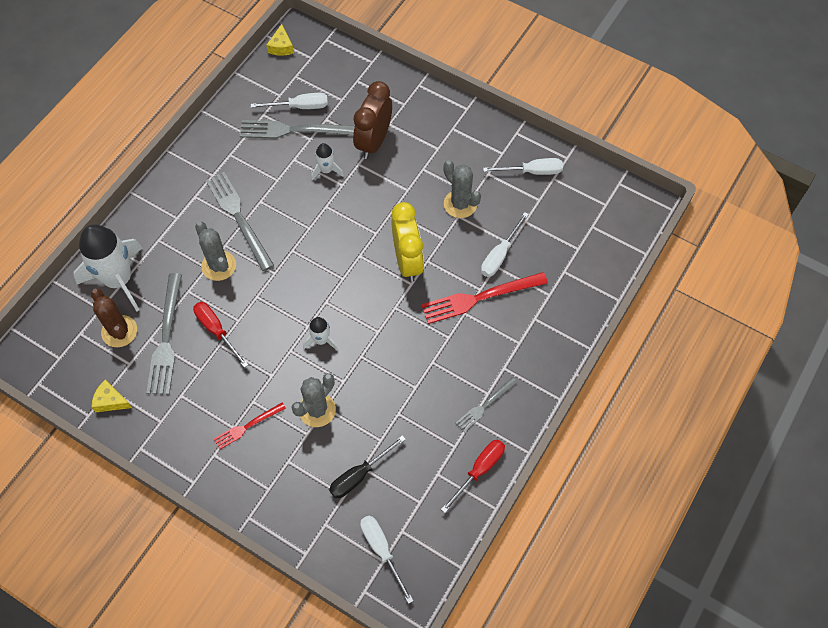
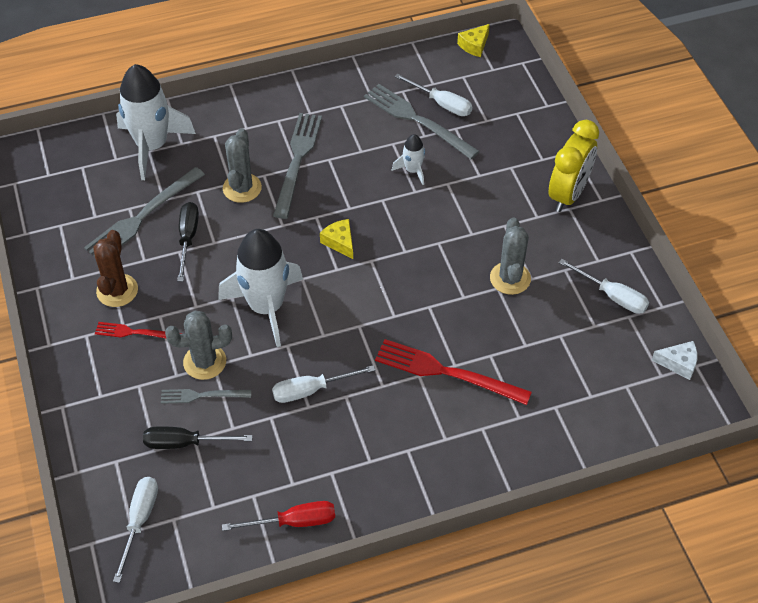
camera: 40 degrees right, 10 degrees down
(110, 401) = (52, 234): yellow cheese -> yellow cheese (340, 242)
(119, 331) = (112, 186): brown cactus -> brown cactus (117, 290)
(216, 331) = (188, 238): red screwdriver -> black screwdriver
(321, 340) = (266, 307): white rocket -> white rocket, size x2.15
(373, 142) = (480, 174): brown clock -> none
(407, 261) = (410, 294): yellow clock -> yellow clock (568, 194)
(485, 405) = (356, 469): grey fork -> grey fork (202, 395)
(499, 255) = (504, 348): white screwdriver -> white screwdriver (311, 390)
(608, 189) = (678, 363): none -> white cheese

